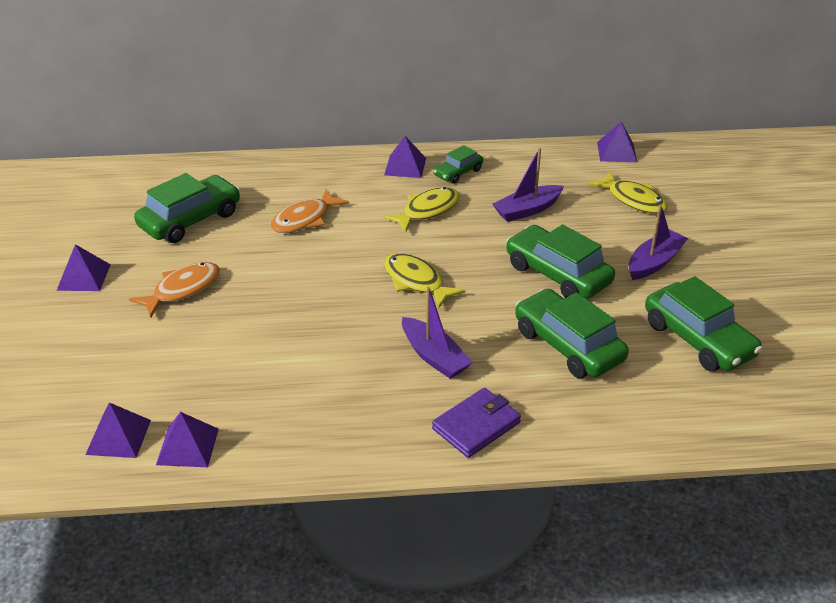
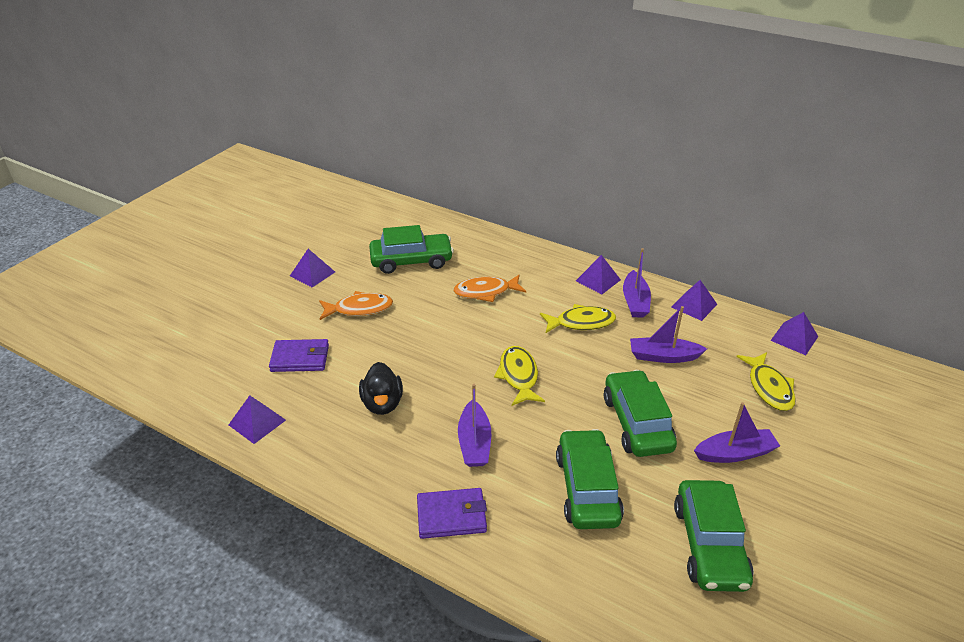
camera: 35 degrees right, 0 degrees up
(118, 437) = (227, 393): purple pyramid -> purple pyramid (694, 305)
(167, 365) = (300, 358): none -> purple wallet
(307, 366) = (382, 403): none -> black duck
(458, 172) = (635, 301): green car -> purple boat

